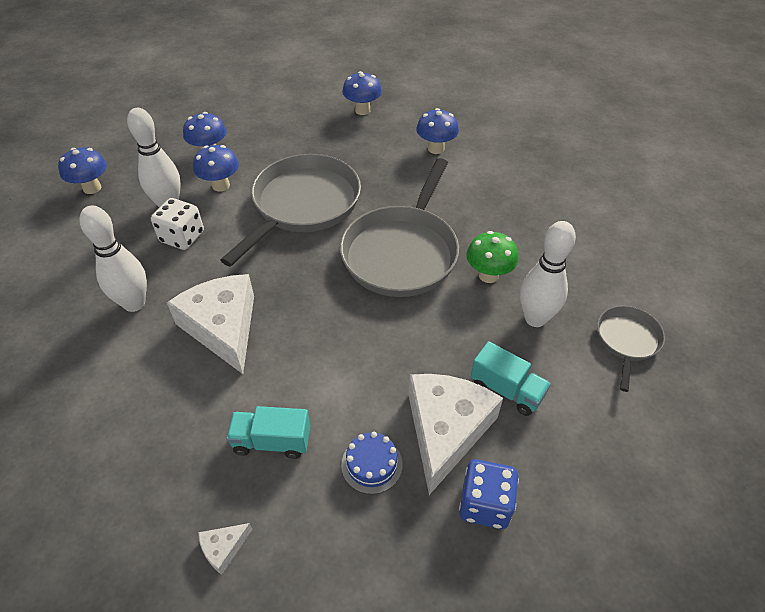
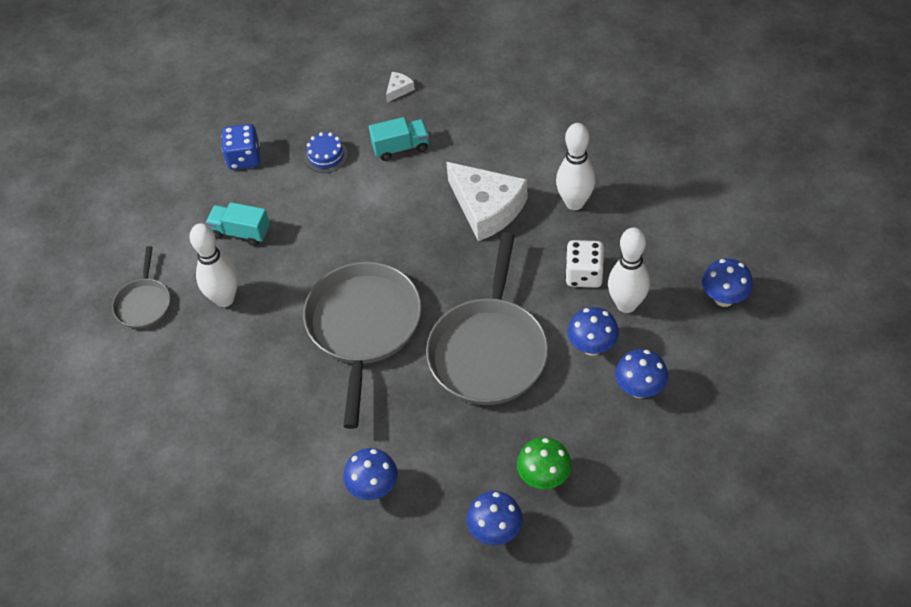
camera: 165 degrees right, 5 degrees up
(445, 430) = (281, 191): white cheese -> none
(488, 275) = (274, 329): green mushroom -> green mushroom (544, 478)

